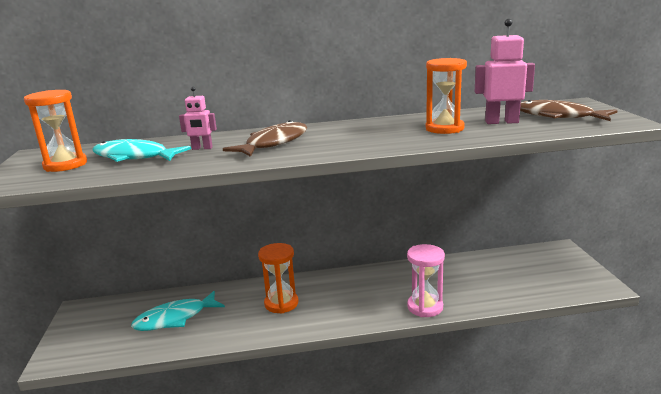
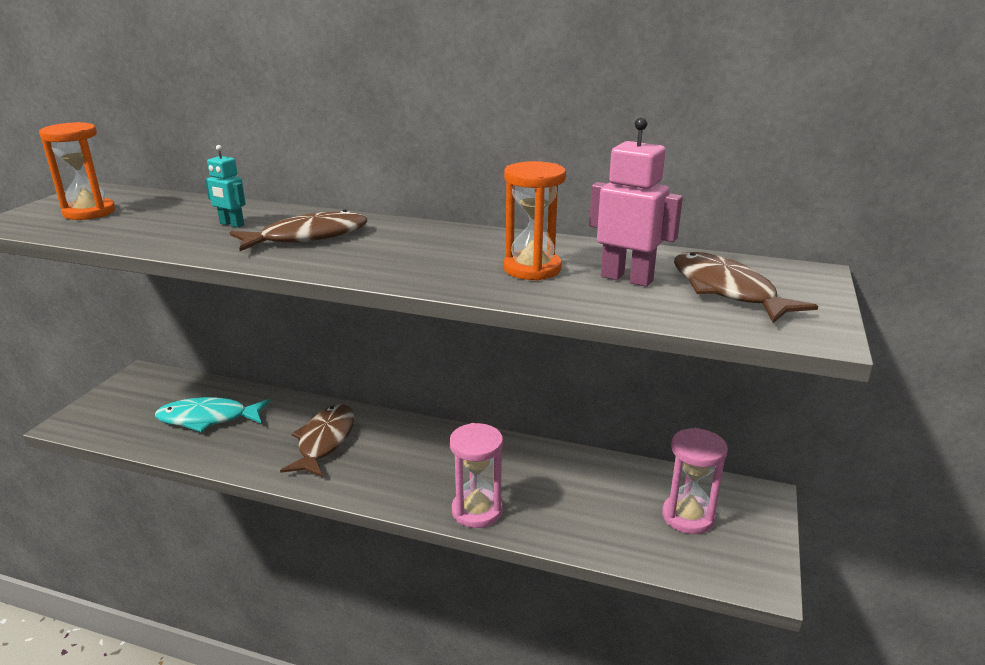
camera: 25 degrees right, 5 degrees up
(134, 157) = (157, 219): turquoise fish -> none
(202, 148) = (231, 224): pink robot -> turquoise robot
(281, 303) = (324, 441): orange hourglass -> brown fish
(538, 270) = (688, 517): none -> pink hourglass

